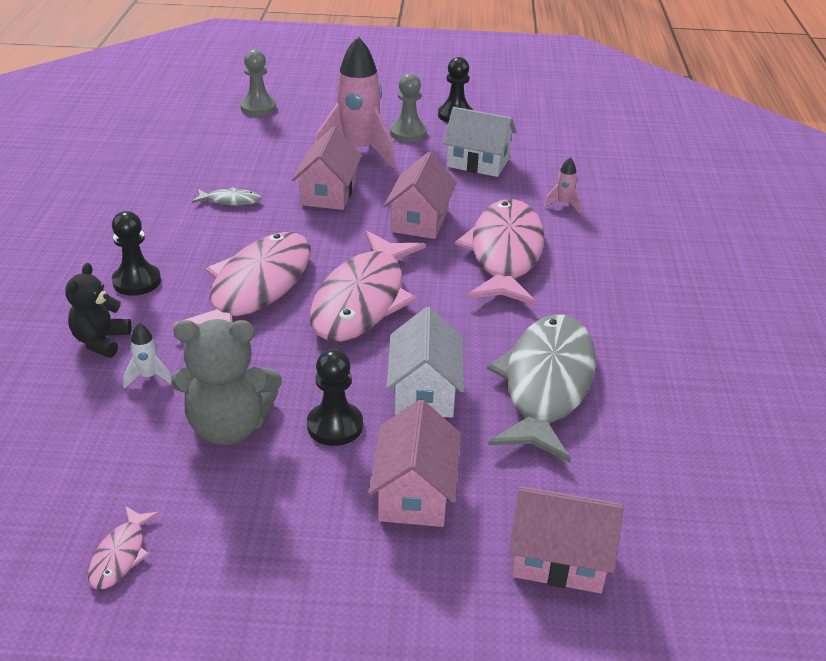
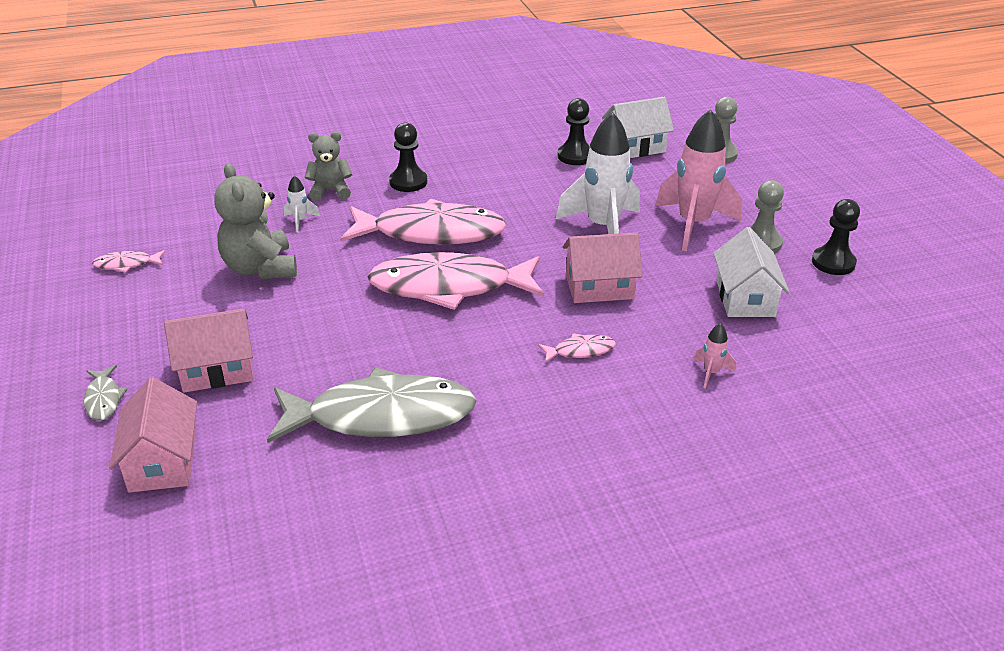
camera: 70 degrees right, 0 degrees up
(101, 341) = (330, 191): black teddy bear -> grey teddy bear
(230, 201) = (549, 186): grey fish -> grey fish (103, 399)
(328, 193) = (603, 228): pink house -> white rocket
(335, 426) = (279, 314): black pawn -> black pawn (575, 156)
(424, 391) = (340, 348): white house -> white house (635, 147)
(505, 254) = (580, 351): pink fish -> pink fish, size x0.41

